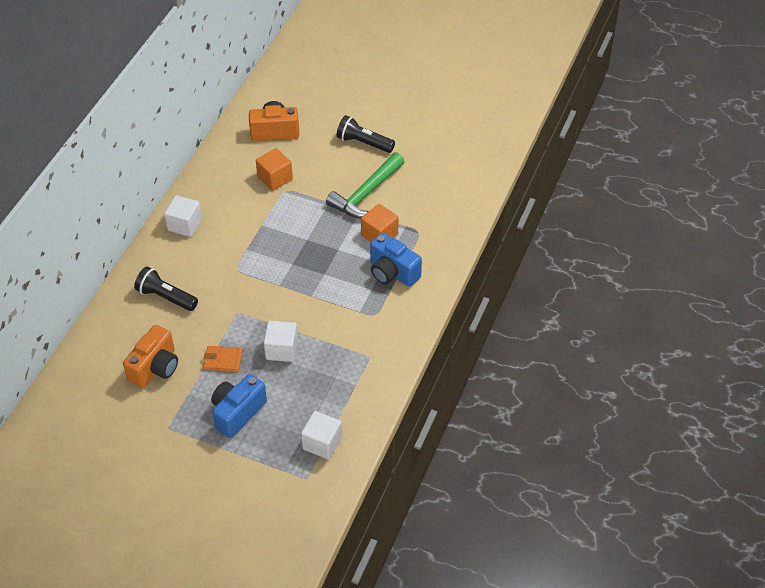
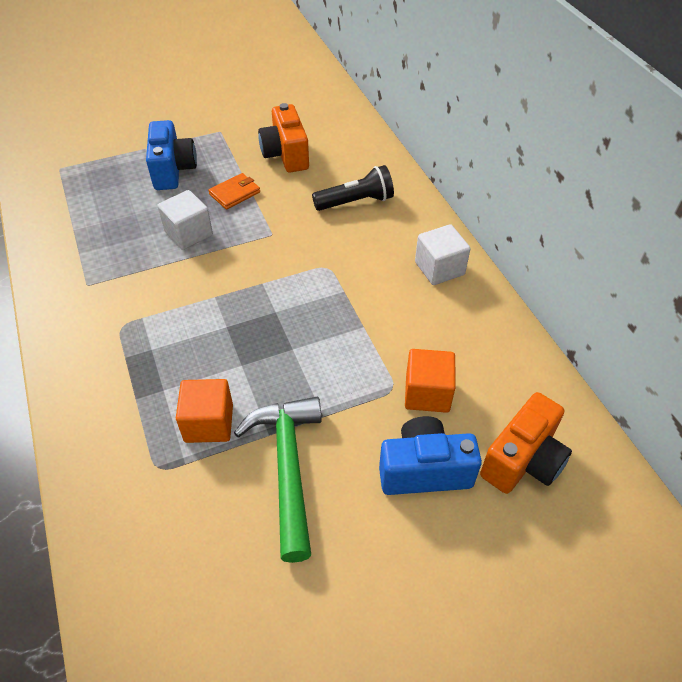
camera: 135 degrees right, 0 degrees up
(322, 443) = (68, 195): white cube -> none
(363, 143) = (387, 554): black flashlight -> none
(392, 272) = (143, 387): blue camera -> blue camera (424, 470)

